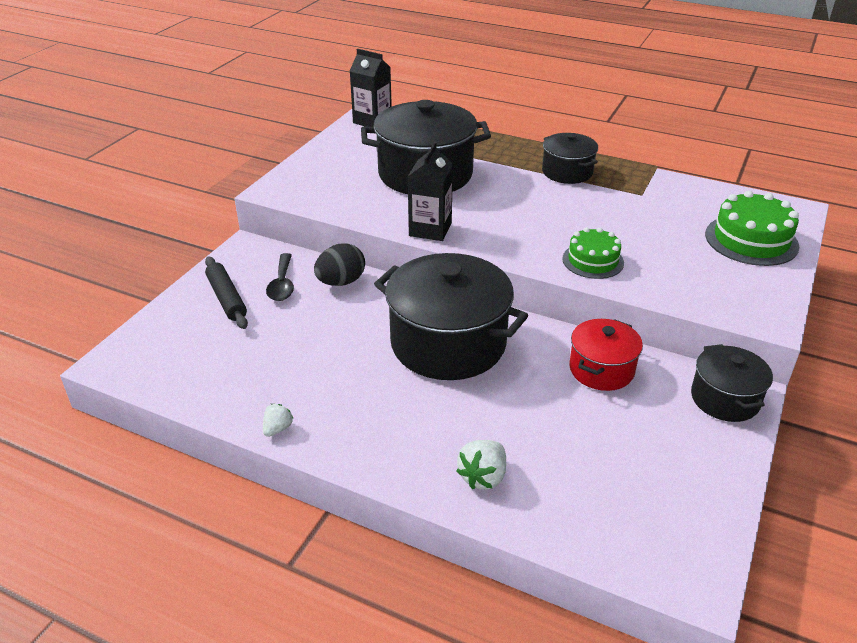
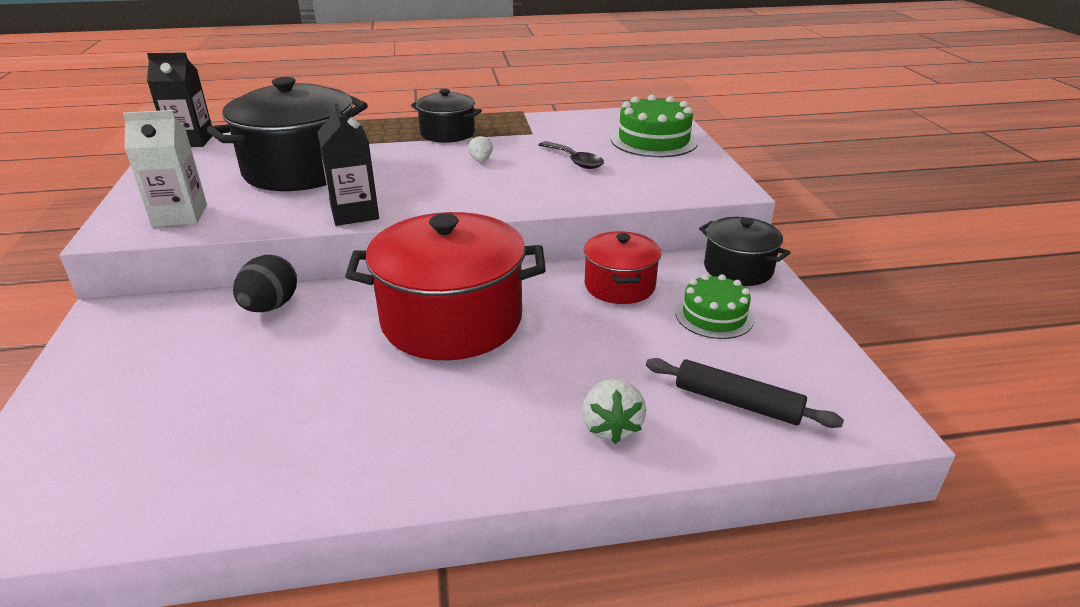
camera: 35 degrees left, 5 degrees down
(226, 298) = (120, 378): black rolling pin -> black rolling pin (737, 402)
(277, 429) = (324, 494): white strawberry -> white strawberry (481, 160)
(282, 284) = (192, 335): black spoon -> black spoon (574, 161)
(319, 190) = (180, 215): none -> white carton
(448, 343) = (452, 320): black pot -> red pot
(593, 261) = (545, 191): green cake -> green cake (714, 316)

